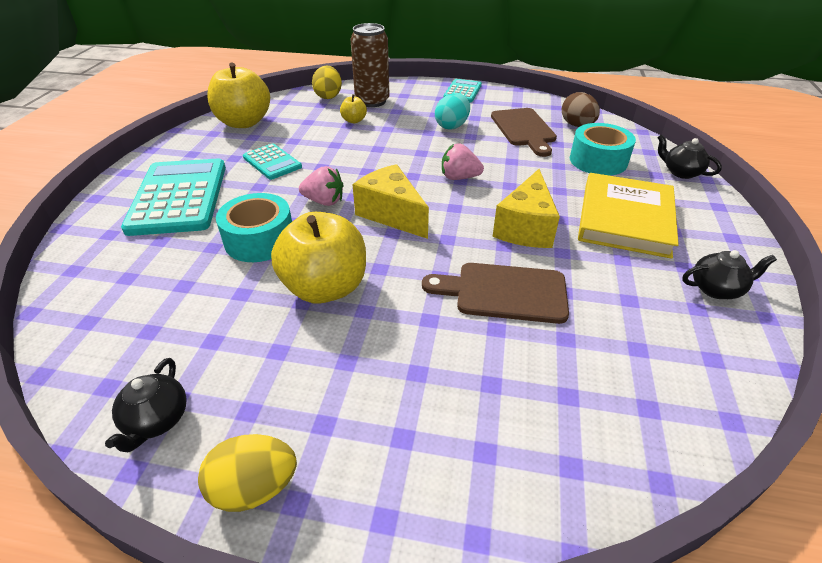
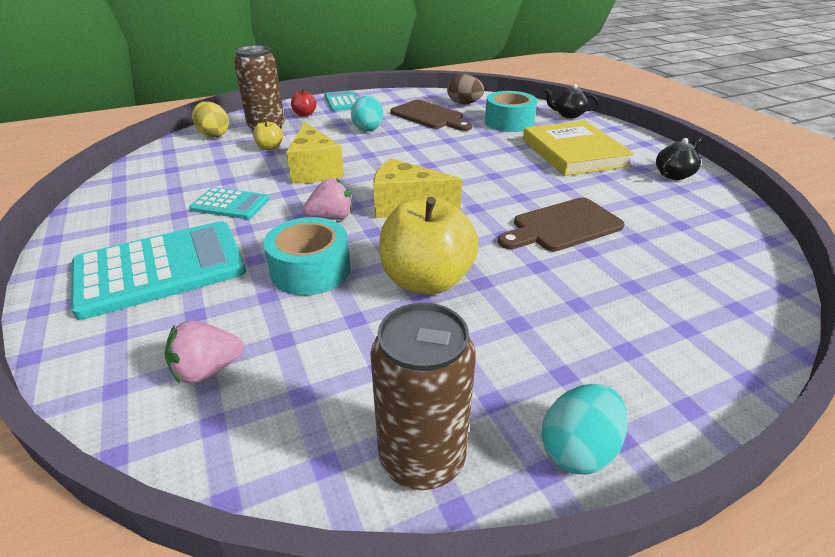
camera: 35 degrees left, 5 degrees down
(157, 420) = (422, 458): black teapot -> brown can
(179, 197) = (160, 269): turquoise calculator -> turquoise calculator turned 105 degrees clockwise
(244, 122) = (145, 180): yellow apple -> none
(254, 487) = (578, 449): yellow egg -> turquoise egg
(416, 96) = (304, 114): none -> red apple
(459, 177) = (425, 163): pink strawberry -> pink strawberry (207, 370)
(525, 227) = (519, 180): yellow cheese -> yellow cheese (314, 170)

